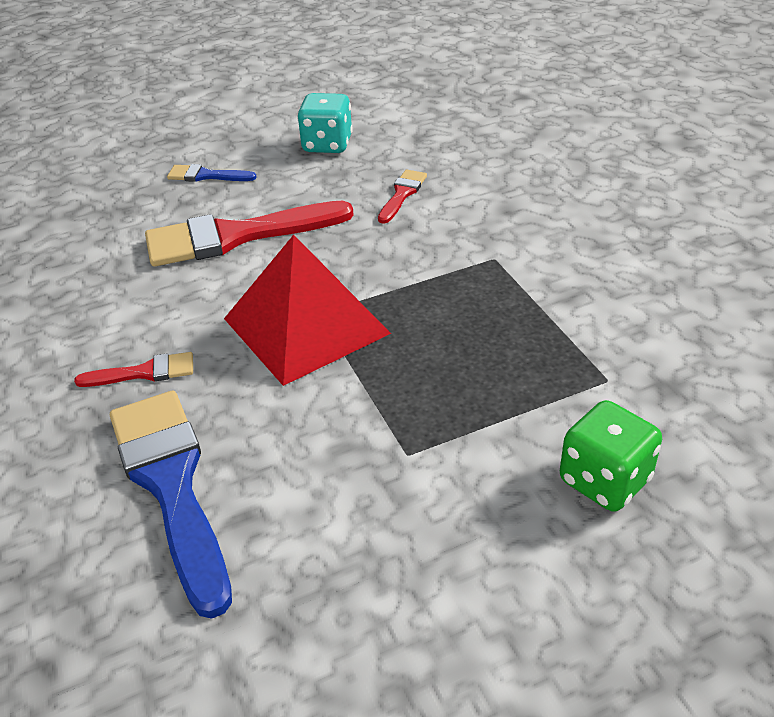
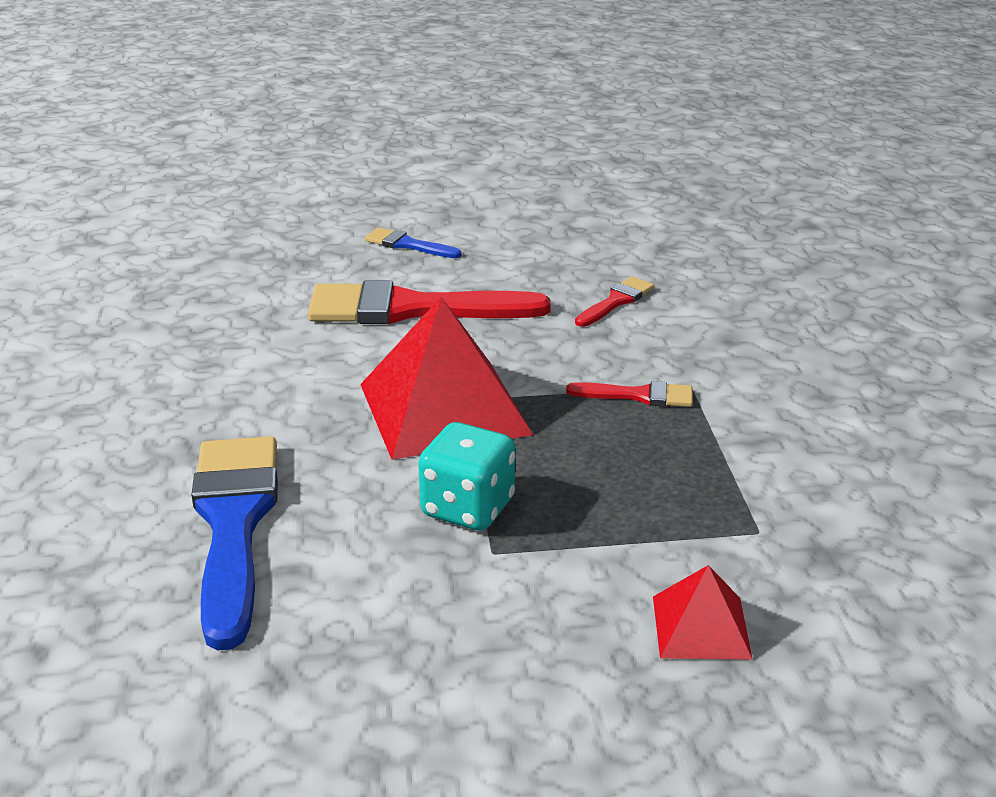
camera: 15 degrees right, 10 degrees down
(144, 372) = (254, 417): red brush -> red brush (638, 396)
(327, 145) = (556, 237): turquoise dice -> turquoise dice (467, 508)
(604, 480) = (701, 627): green dice -> red pyramid

